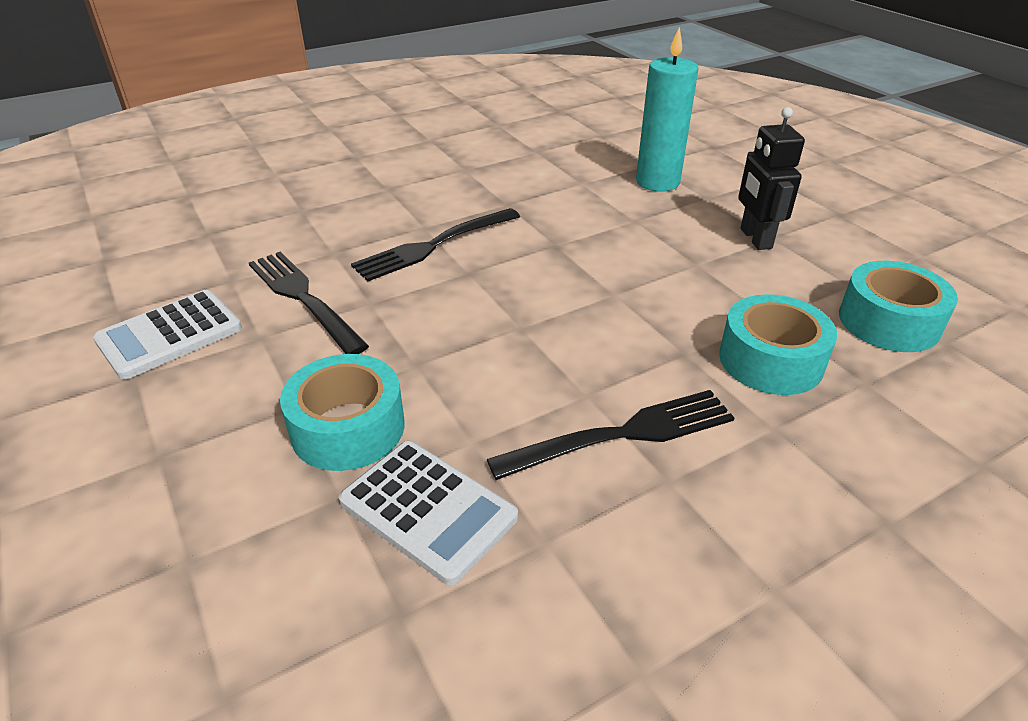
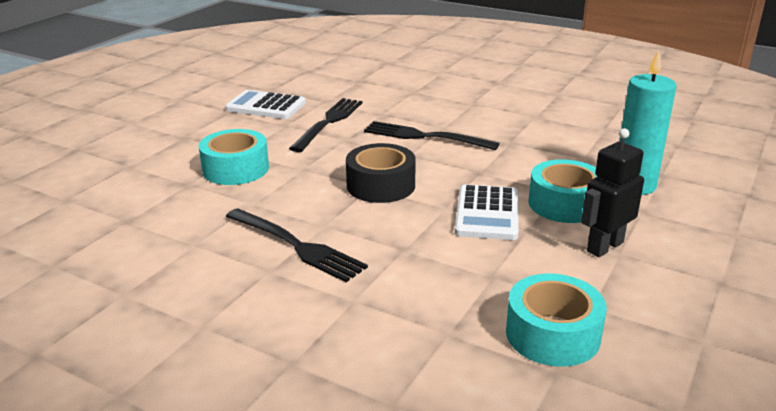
camera: 60 degrees right, 10 degrees down
(428, 510) = (193, 207): white calculator -> white calculator (487, 213)
(524, 318) = (381, 185): none -> black tape
(770, 360) = (431, 285): turquoise tape -> turquoise tape (564, 204)

